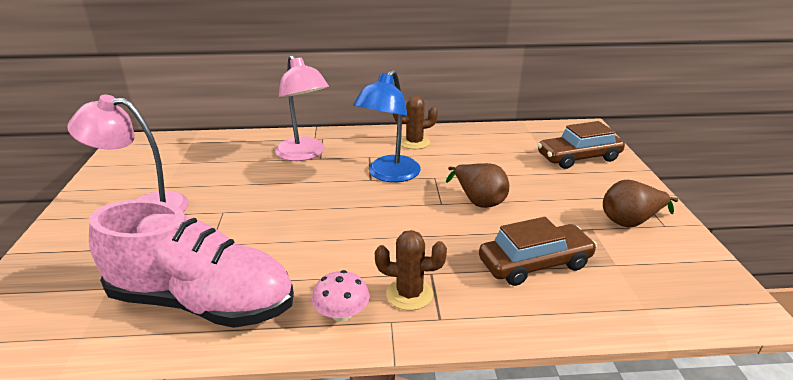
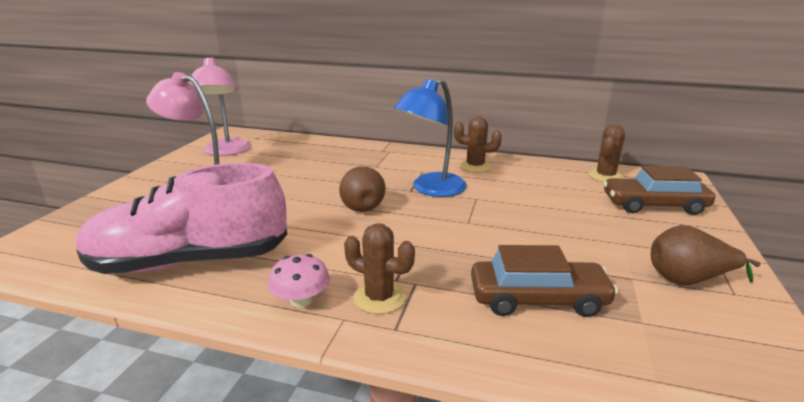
camera: 20 degrees right, 5 degrees down
(202, 302) = (190, 261): pink shoe -> pink shoe turned 135 degrees clockwise
(304, 154) = (363, 161): pink lamp -> pink lamp (226, 151)
(478, 200) = (510, 226): brown pear -> brown pear (361, 205)
(529, 135) = (605, 176): none -> brown cactus

